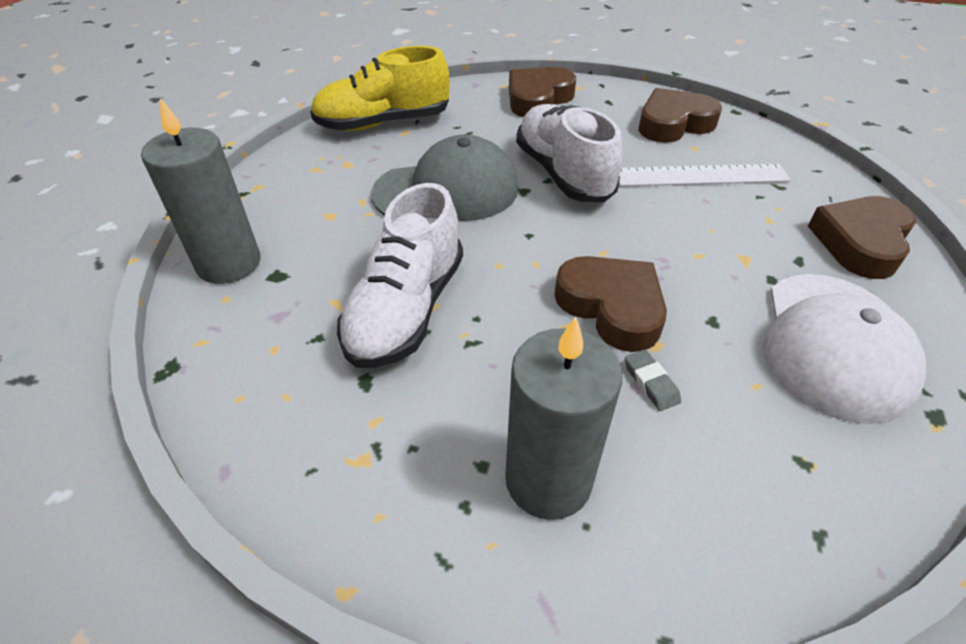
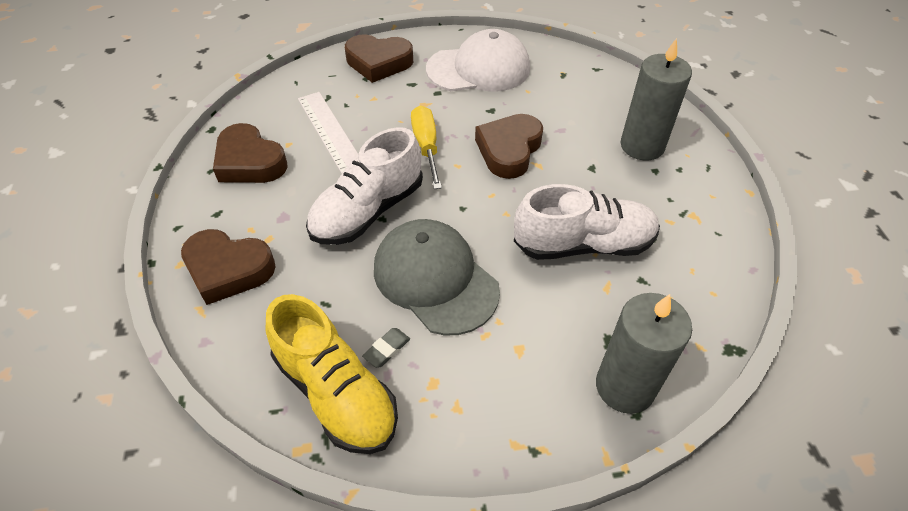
camera: 115 degrees left, 5 degrees up
(650, 236) = (426, 147): none -> yellow screwdriver
(651, 383) = (555, 124): grey eraser -> grey eraser (387, 349)

